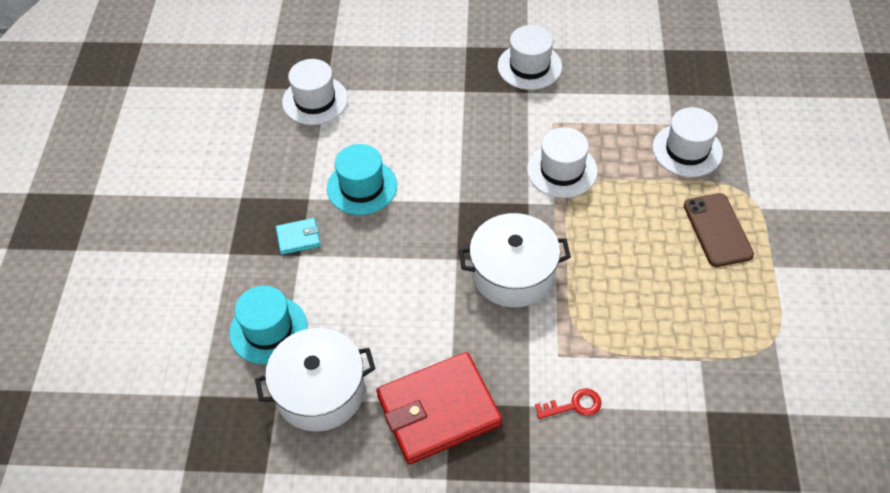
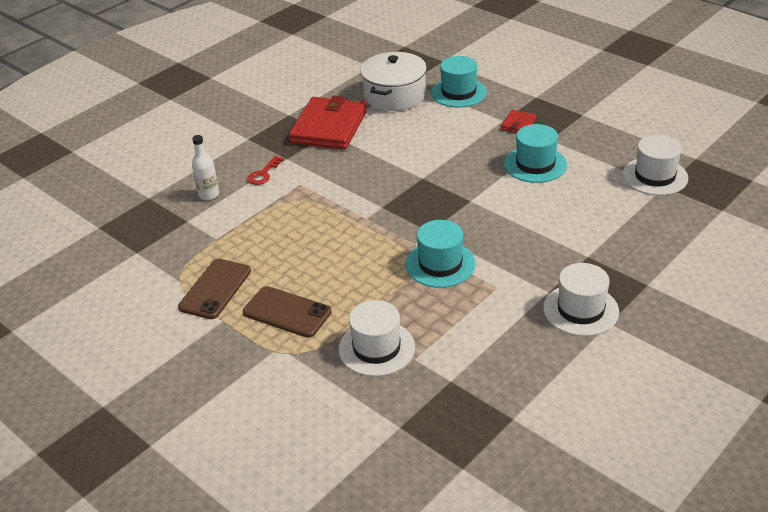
camera: 130 degrees right, 15 degrees down
(298, 238) = (518, 124): turquoise wallet -> red wallet
(513, 273) = (380, 195): white pot -> none
(562, 170) = (440, 264): white hat -> turquoise hat
(653, 429) = (209, 195): none -> white bottle
(752, 302) = (215, 289): none -> brown phone

